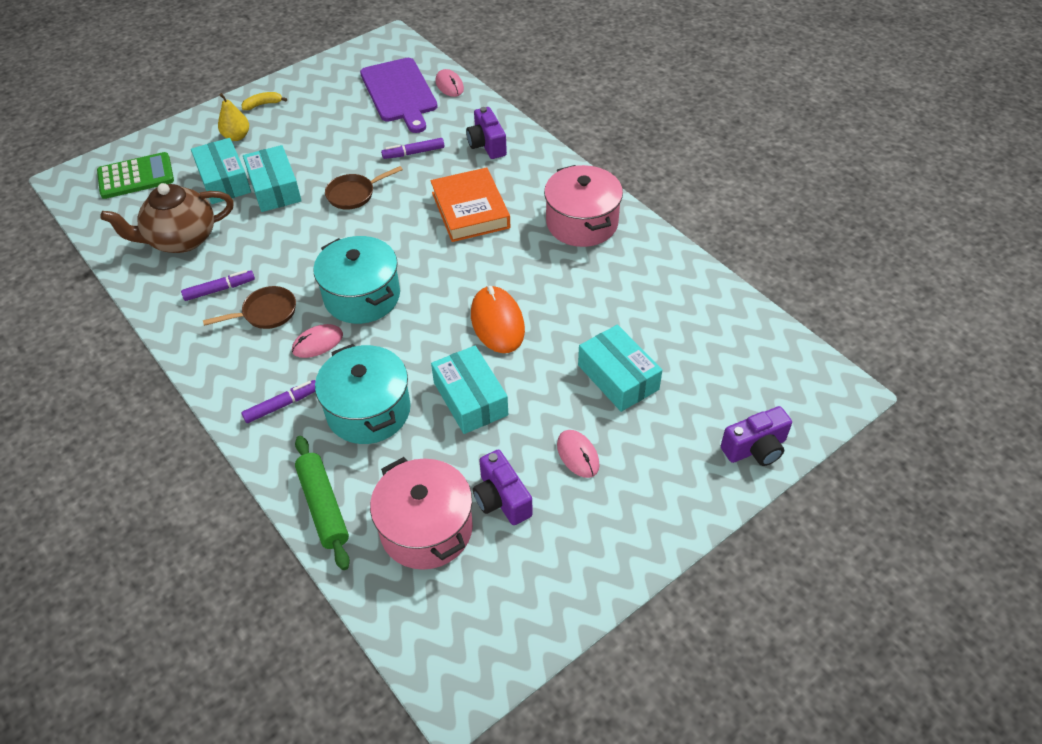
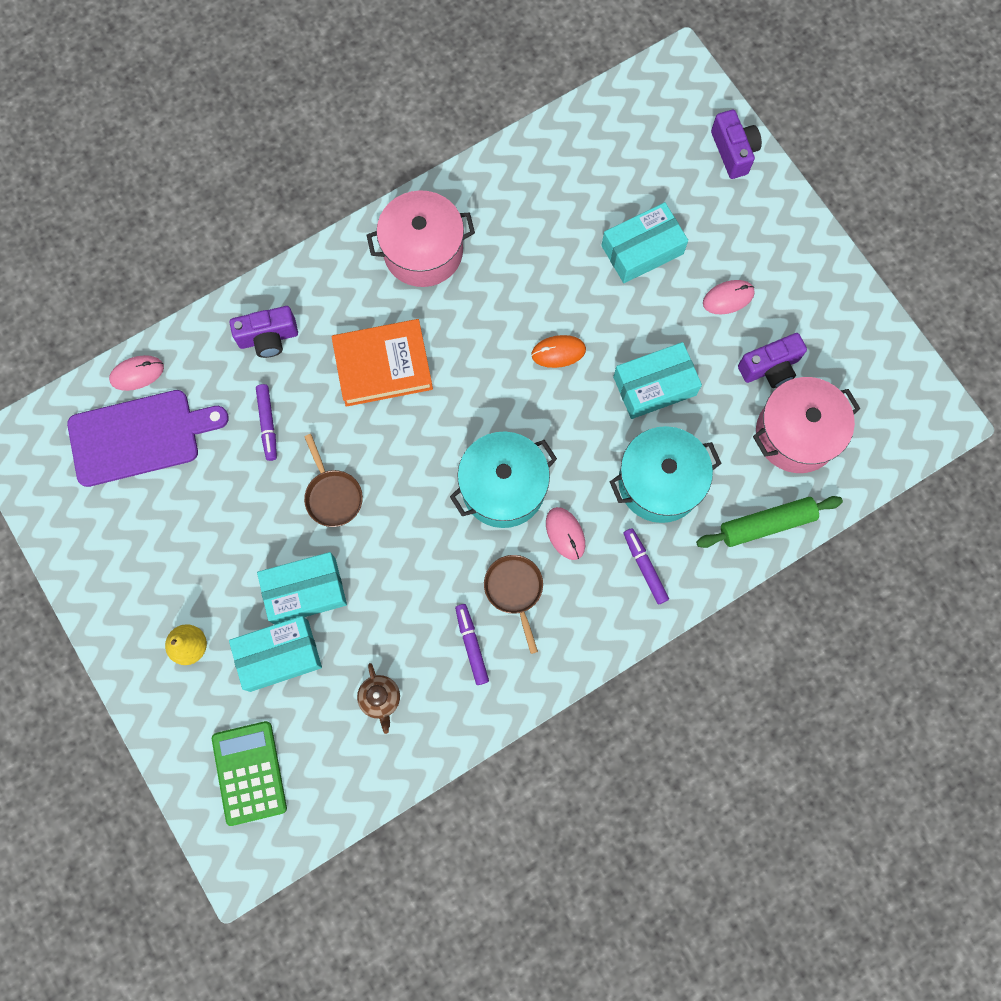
camera: 85 degrees left, 25 degrees up
(181, 239) = (380, 699): brown teapot -> brown teapot, size x0.49
(263, 104) = (126, 616): yellow banana -> none
(497, 322) = (558, 352): orange mouse -> orange mouse, size x0.62

